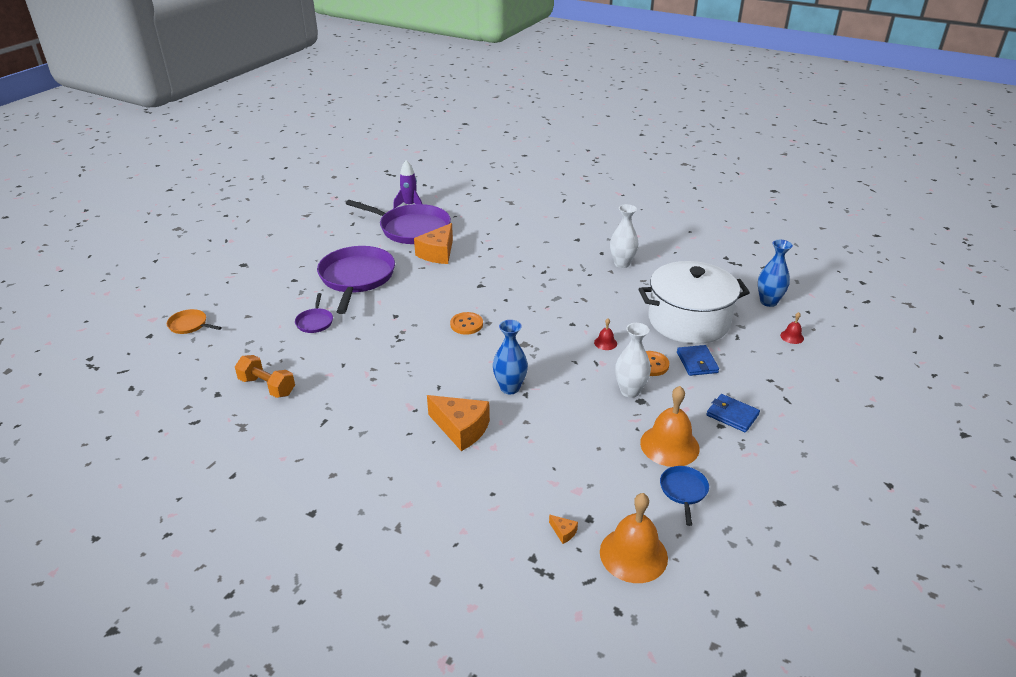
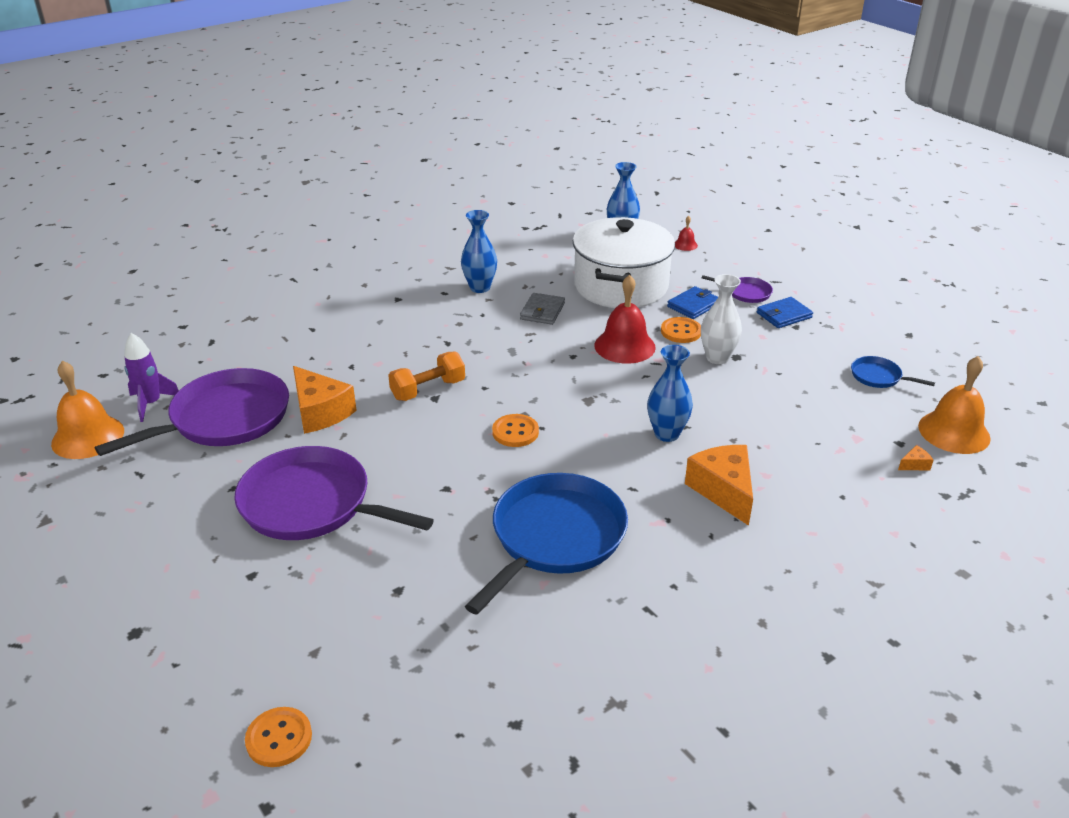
camera: 65 degrees left, 0 degrees up
(189, 325) = (279, 738): orange pan -> orange button
(267, 386) = (532, 658): orange dumbbell -> orange dumbbell (428, 389)
(315, 322) = (397, 573): purple pan -> purple pan (746, 293)
(372, 367) = (555, 537): none -> blue pan
(461, 429) = (723, 491): orange cheese -> orange cheese turned 75 degrees counterclockwise
(605, 343) = (624, 346): red bell -> red bell, size x2.17
(617, 296) = (542, 311): none -> grey wallet
(622, 264) = (480, 288): white vase -> blue vase
(669, 445) = (812, 363): orange bell -> orange bell (88, 437)
(697, 362) = (693, 305): blue wallet -> blue wallet turned 60 degrees counterclockwise

